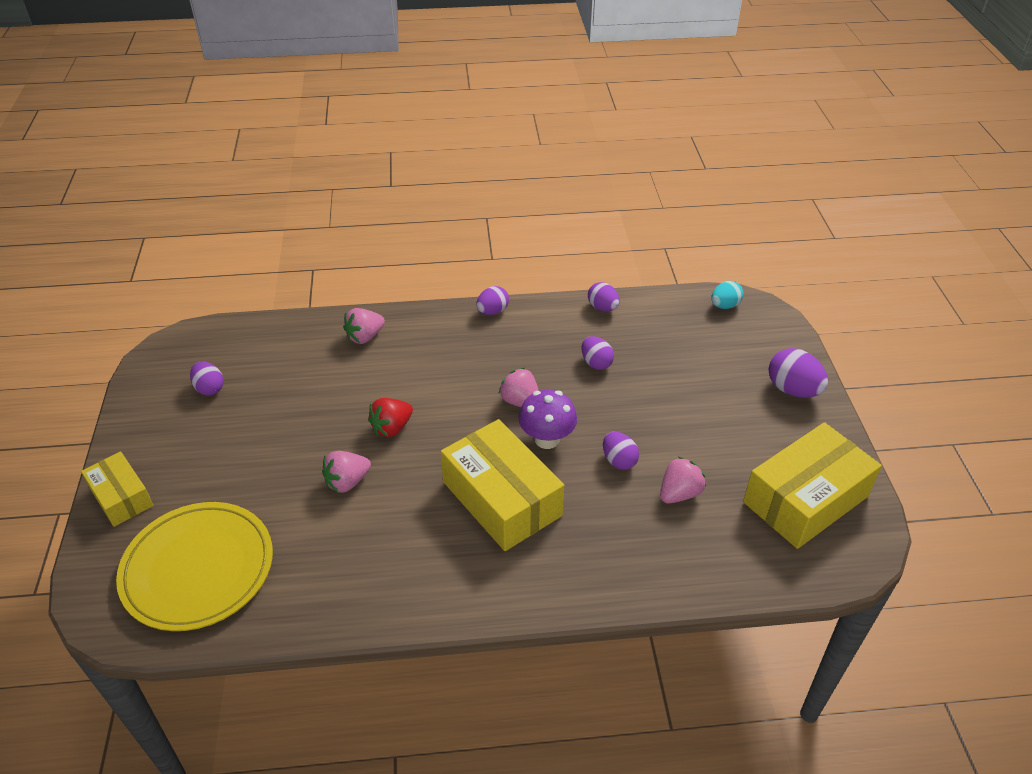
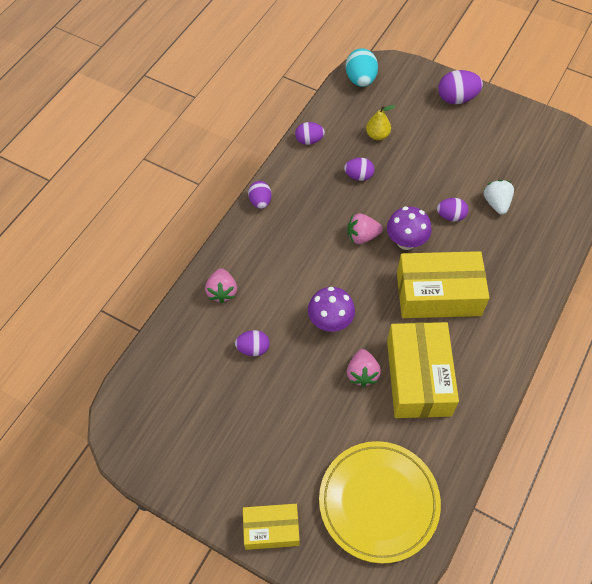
camera: 55 degrees left, 15 degrees up
(209, 388) = (196, 421): purple egg -> purple egg (253, 349)
(392, 428) = (330, 322): red strawberry -> purple mushroom
(665, 352) = (377, 135): none -> yellow pear
(679, 493) = (496, 203): pink strawberry -> white strawberry
(724, 305) = (360, 80): turquoise egg -> turquoise egg, size x1.53
(805, 499) = (539, 150): yellow box -> yellow box (418, 377)

